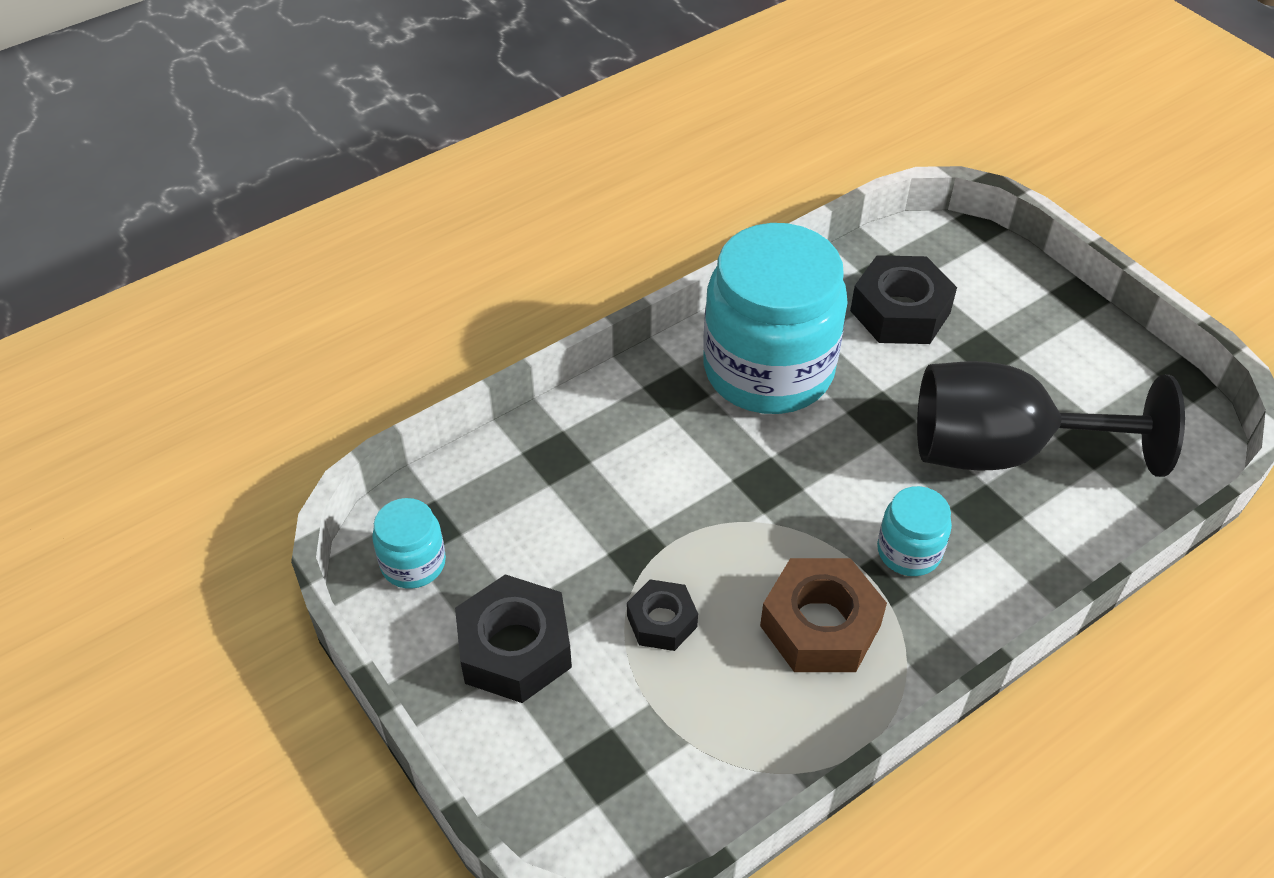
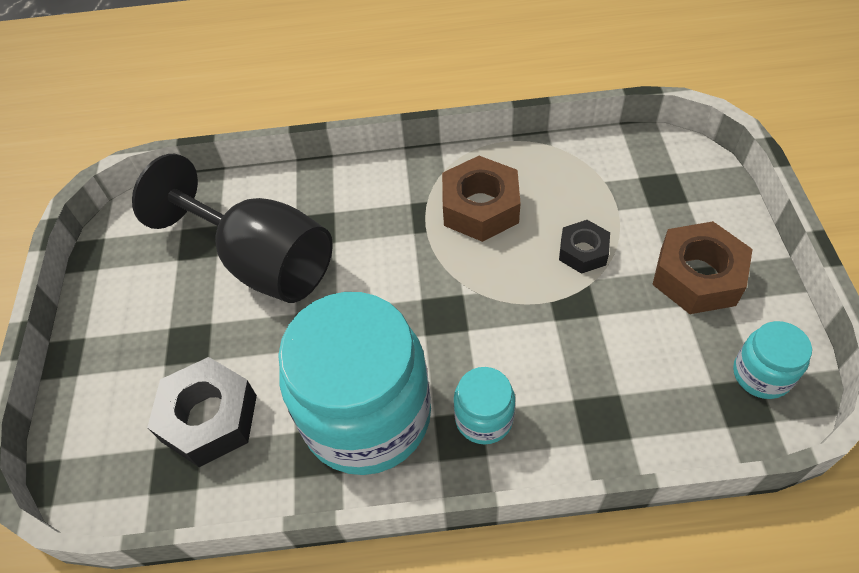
camera: 145 degrees left, 5 degrees up
(515, 649) = (697, 276): black nut -> brown nut
(909, 551) = (387, 226): turquoise jar -> turquoise jar (484, 418)

